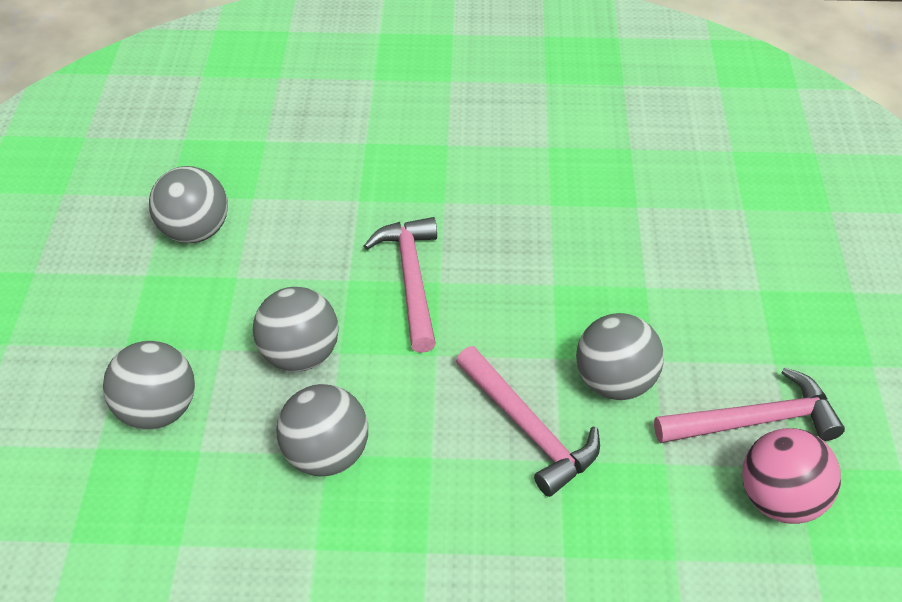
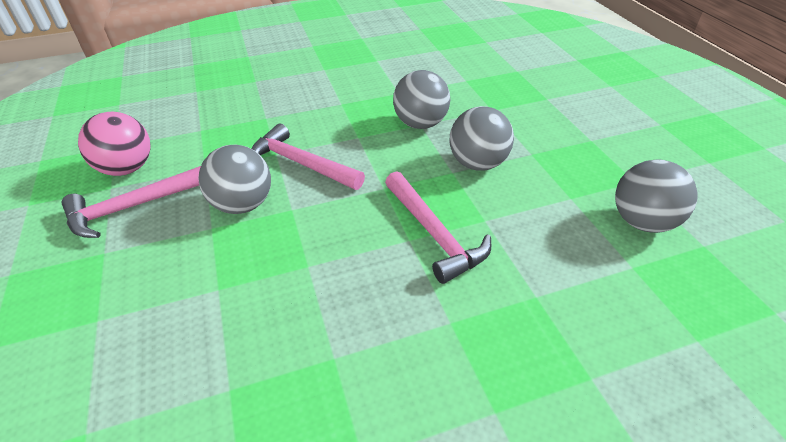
camera: 160 degrees right, 5 degrees down
(158, 410) = (534, 118): grey ball -> none

